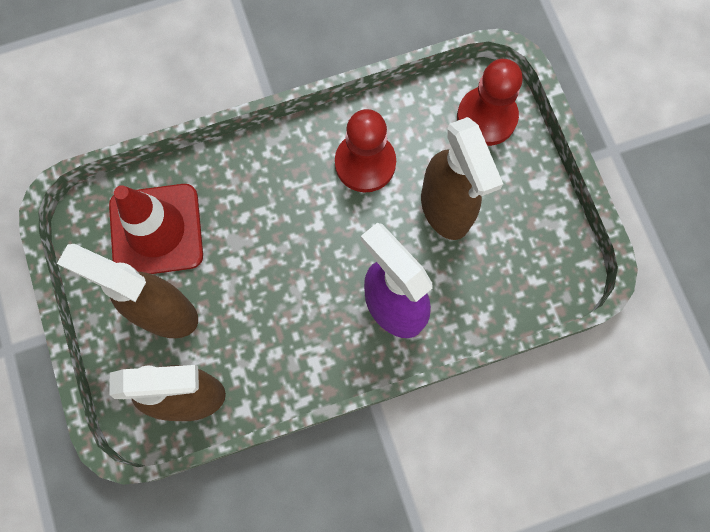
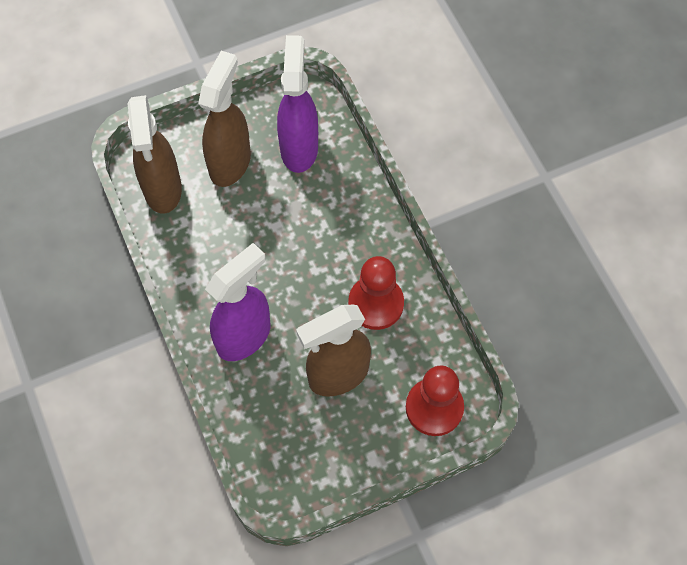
camera: 85 degrees right, 10 degrees down
(156, 230) = (299, 148): red traffic cone -> purple spray bottle

